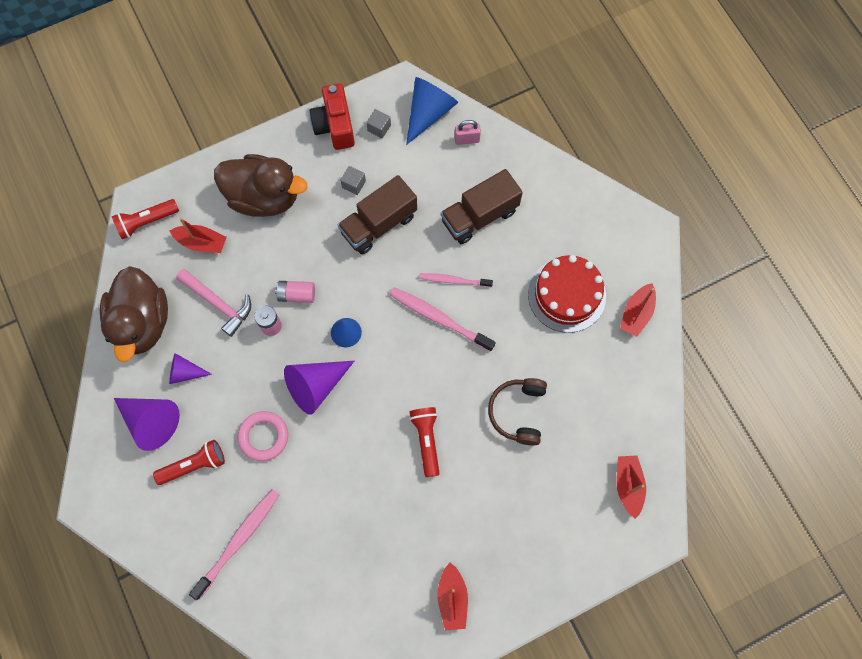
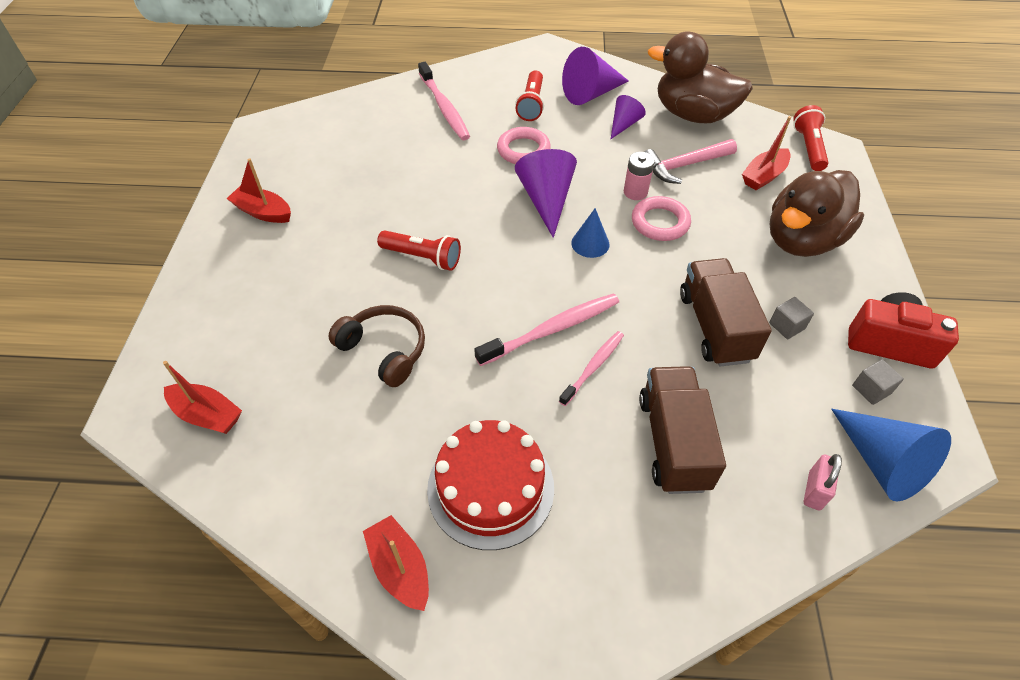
camera: 120 degrees right, 20 degrees down
(297, 295) = (660, 222): pink battery -> pink ring

